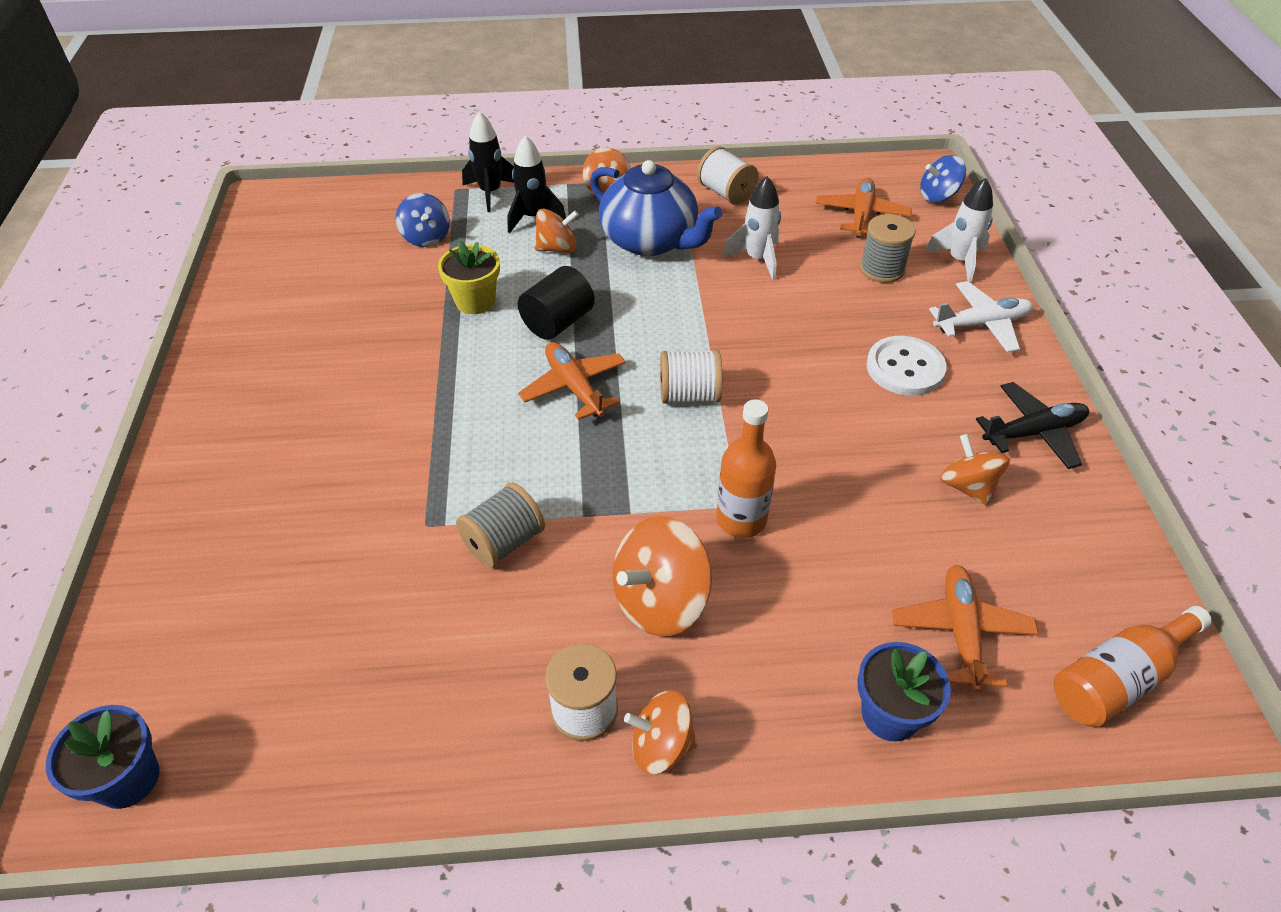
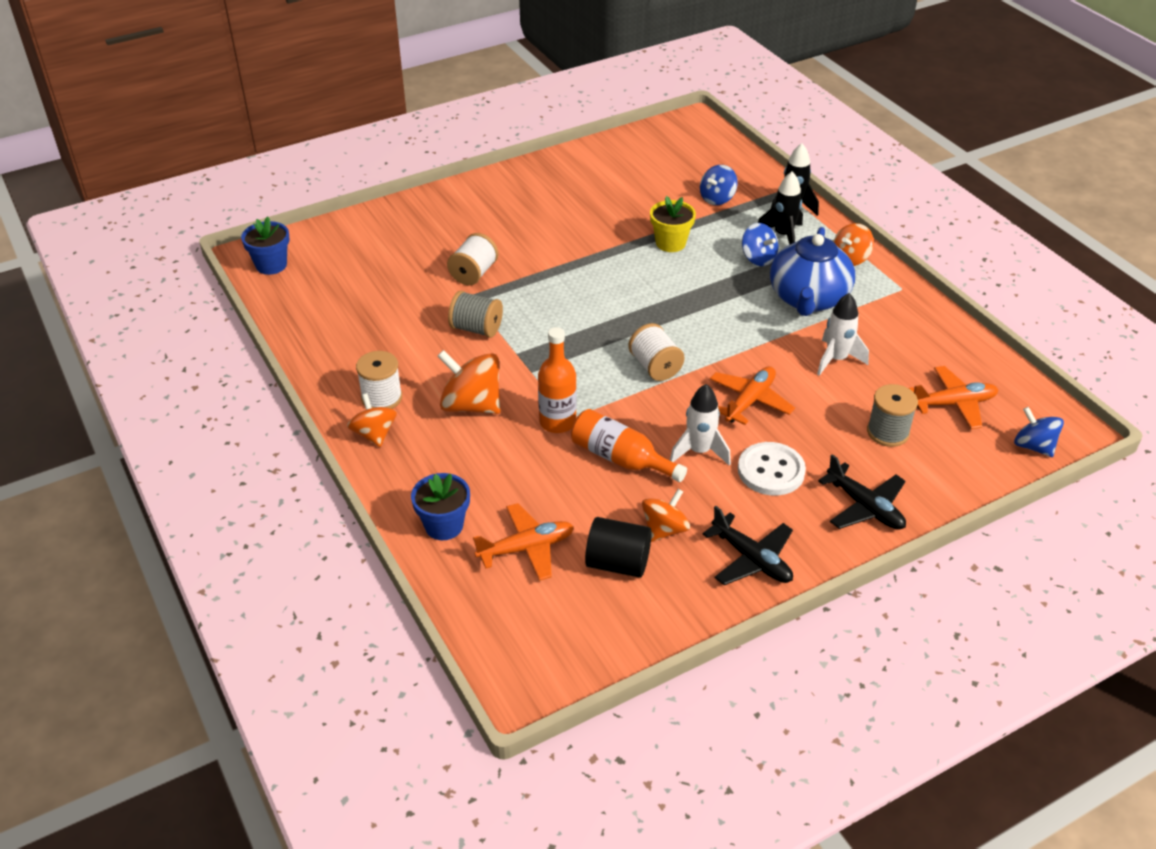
camera: 65 degrees right, 5 degrees down
(557, 248) = (758, 258): orange spinning top -> blue spinning top
(558, 322) = (679, 285): black cylinder -> black cylinder (618, 563)
(574, 387) = (623, 313): orange plane -> orange plane (749, 401)
(726, 193) = (908, 319): white spool -> white spool (473, 273)
(959, 261) = (943, 478): white rocket -> white rocket (699, 451)
(981, 324) = (865, 507): white plane -> black plane
(1118, 678) = (532, 637): orange bottle -> orange bottle (621, 458)

